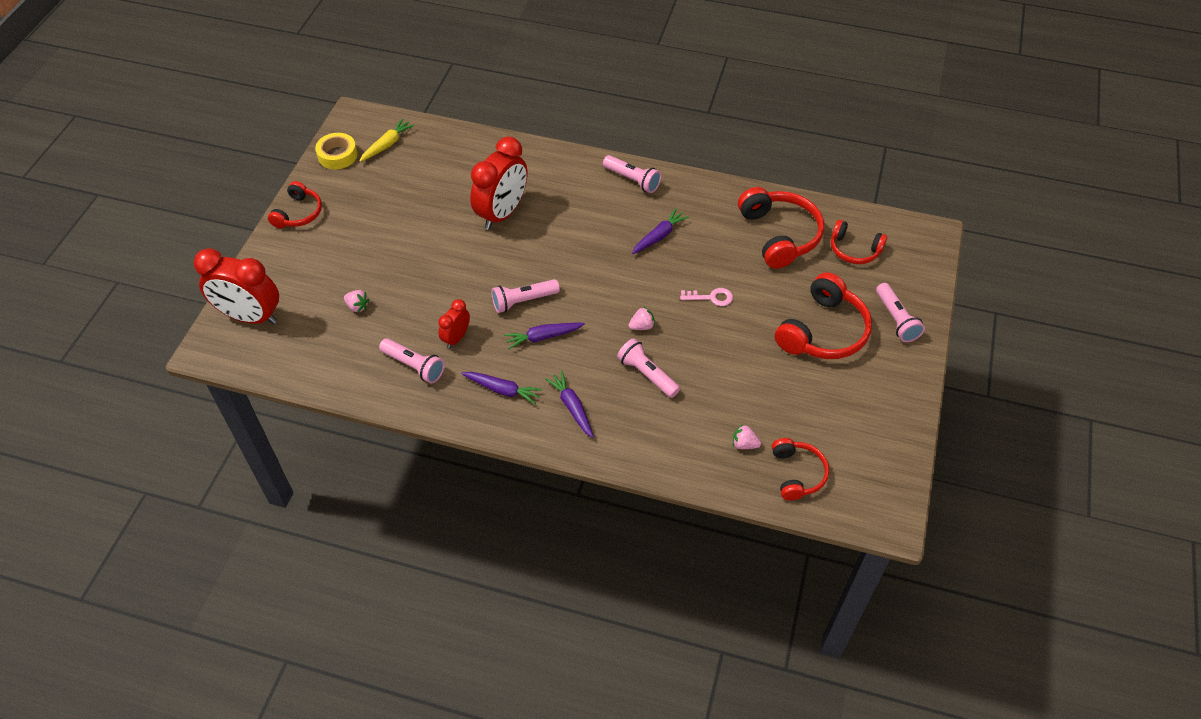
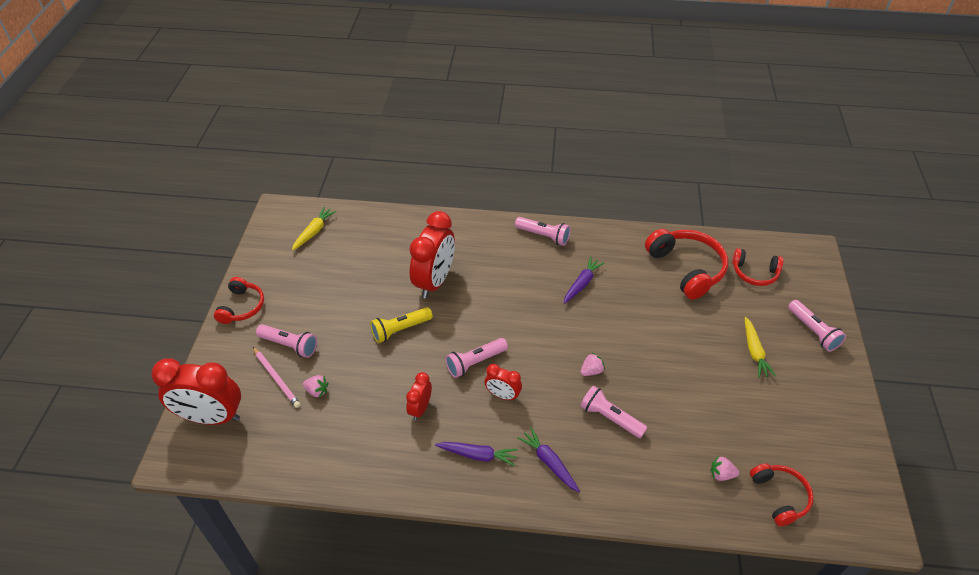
camera: 10 degrees left, 5 degrees down
(320, 288) = (276, 378): none -> pink pencil
(337, 155) = (269, 247): yellow tape -> none
(414, 366) = (385, 444): pink flashlight -> pink flashlight (289, 345)
(454, 258) = (400, 329): none -> yellow flashlight
(543, 337) = (502, 395): purple carrot -> red clock
(711, 297) = (645, 334): pink key -> none
(823, 331) = (754, 351): red headphones -> yellow carrot

